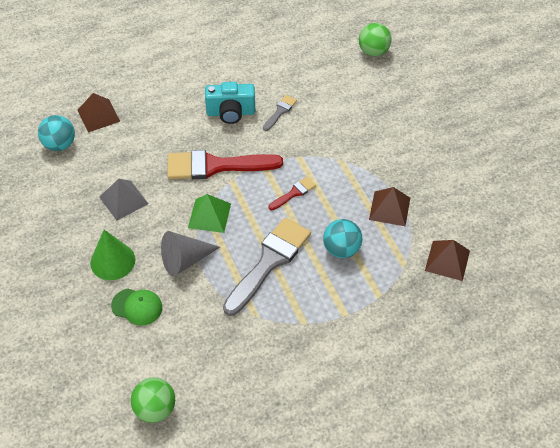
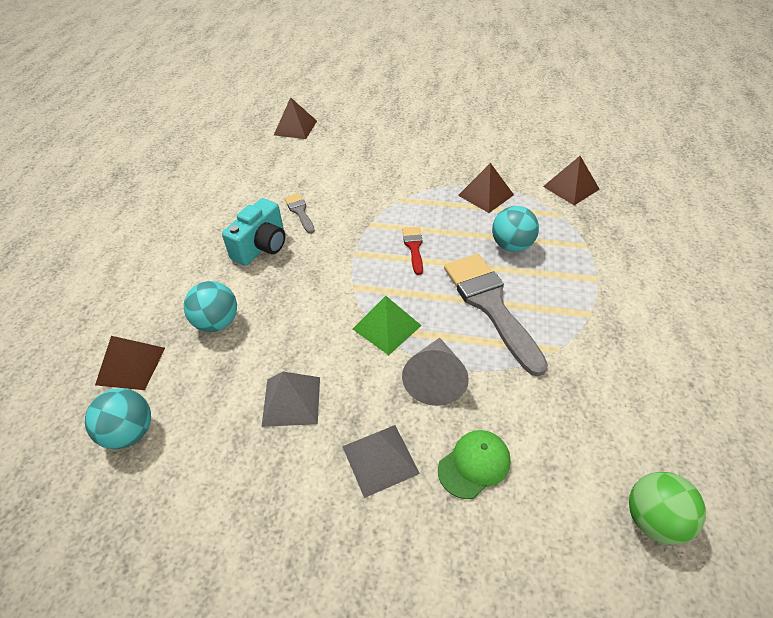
camera: 55 degrees left, 5 degrees down
(112, 261) = (380, 459): green cone -> grey pyramid
(154, 132) = (217, 322): none -> turquoise ball
(216, 166) = (322, 290): red brush -> none
(373, 52) = (295, 128): green ball -> brown pyramid

